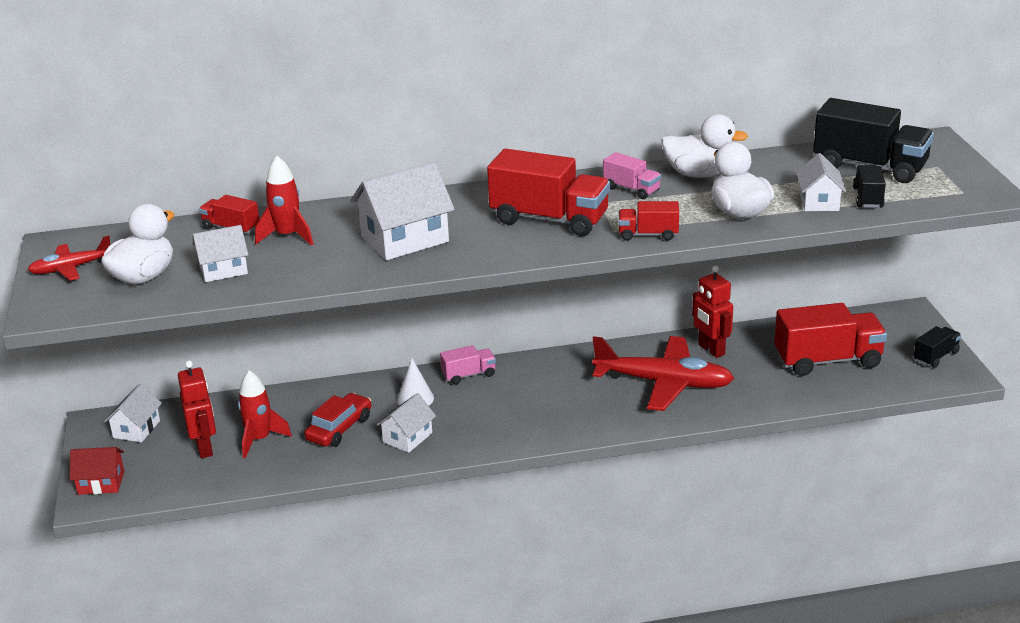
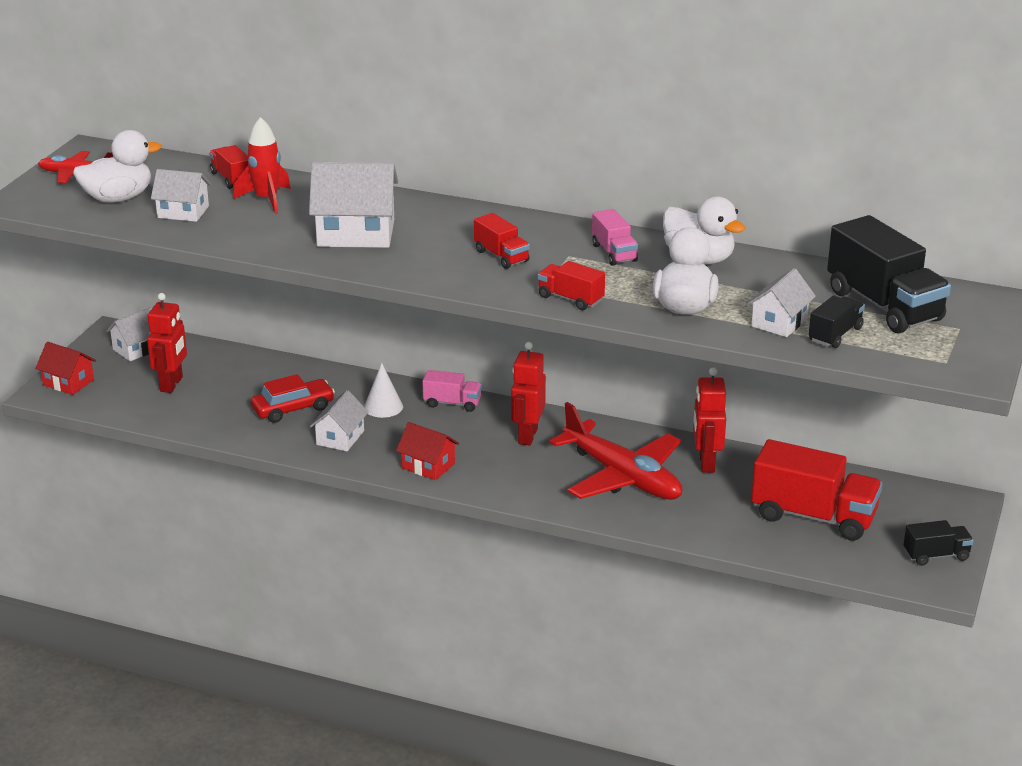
camera: 30 degrees right, 0 degrees up
(260, 439) = (221, 393): red rocket -> none
(407, 437) = (340, 438): white house -> white house turned 45 degrees counterclockwise
(506, 432) = (428, 466): none -> red house
(549, 219) = (501, 256): red truck -> red truck, size x0.51
(557, 379) = (527, 436): none -> red robot

